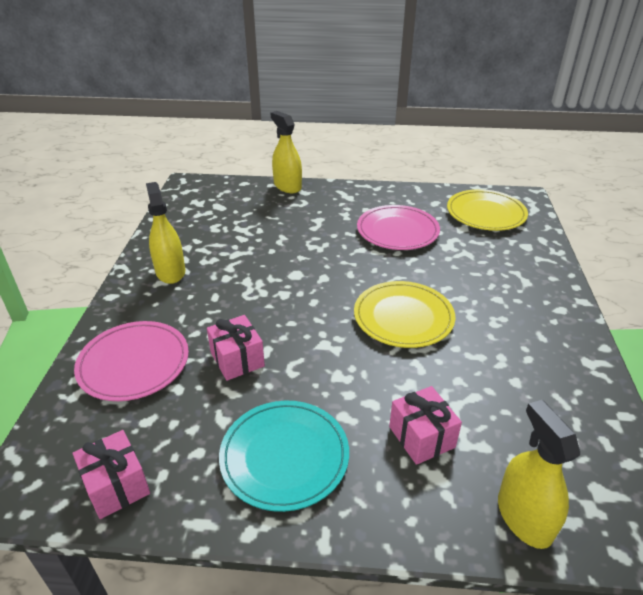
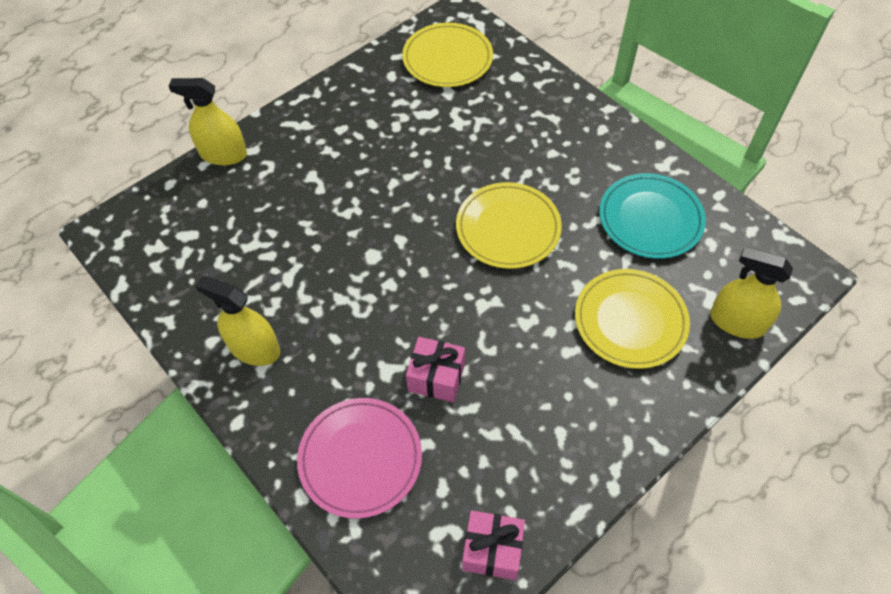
camera: 45 degrees left, 20 degrees up
(284, 456) = (568, 418): turquoise plate -> turquoise plate (650, 219)
(397, 231) = (398, 136): pink plate -> none
(421, 437) = (630, 320): pink gift -> yellow plate

